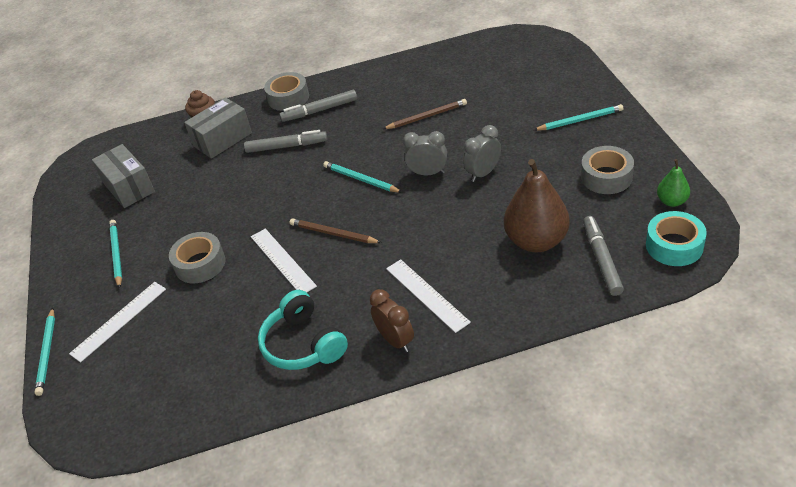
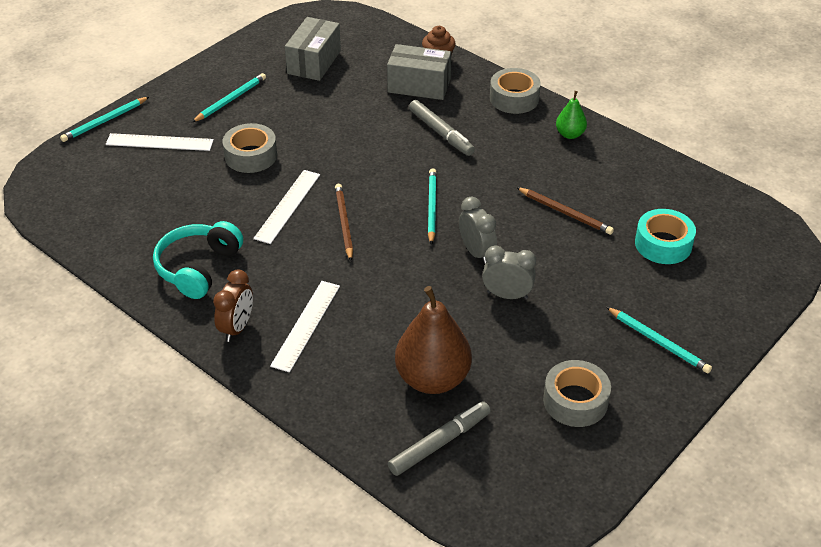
camera: 50 degrees right, 0 degrees up
(319, 111) = (512, 130): grey marker -> none
(672, 201) = (575, 474): green pear -> green pear (570, 134)
(674, 246) = (502, 500): turquoise tape -> turquoise tape (663, 244)

